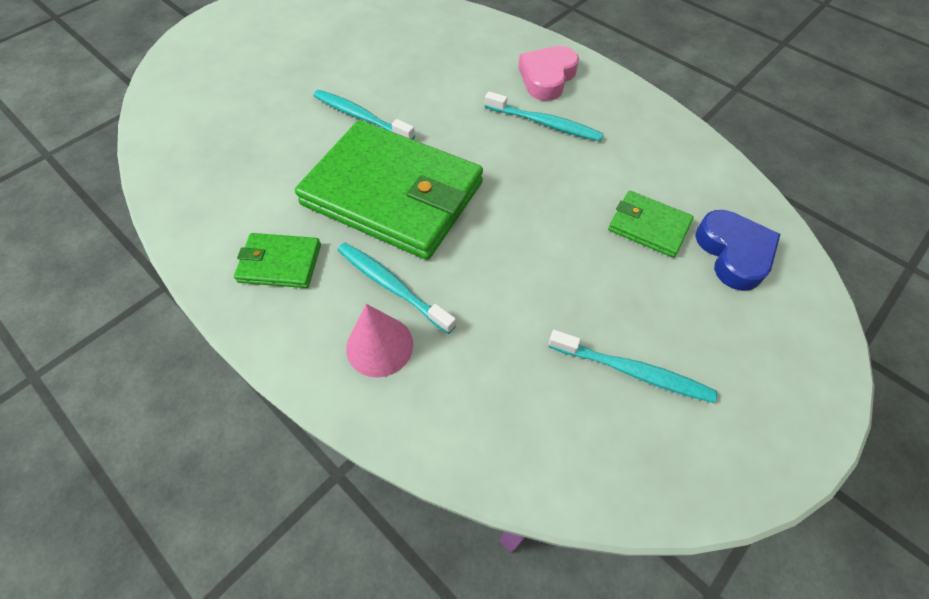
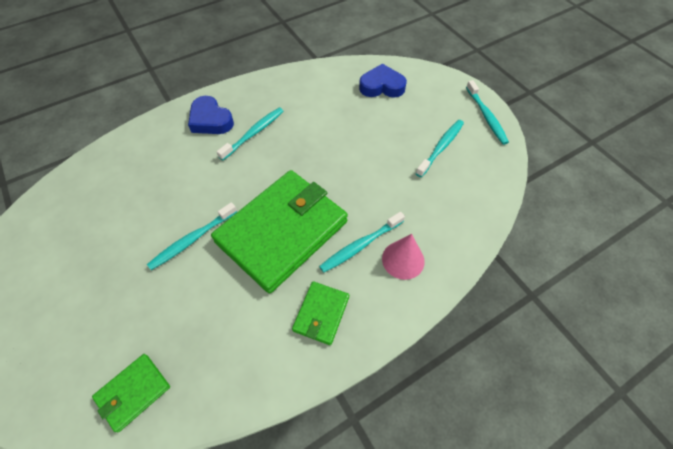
camera: 75 degrees left, 0 degrees up
(547, 78) = (210, 120): pink heart -> blue heart
(648, 226) = (354, 112): green wallet -> green wallet (133, 392)
(761, 449) = (486, 116): none -> turquoise toothbrush

